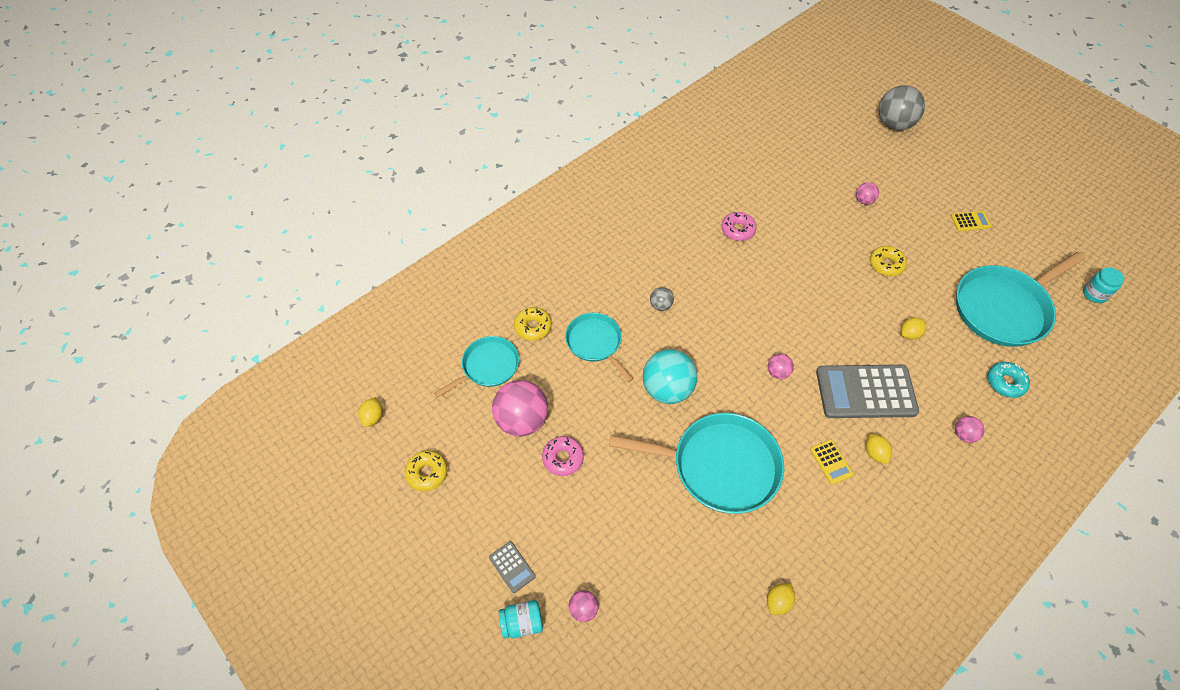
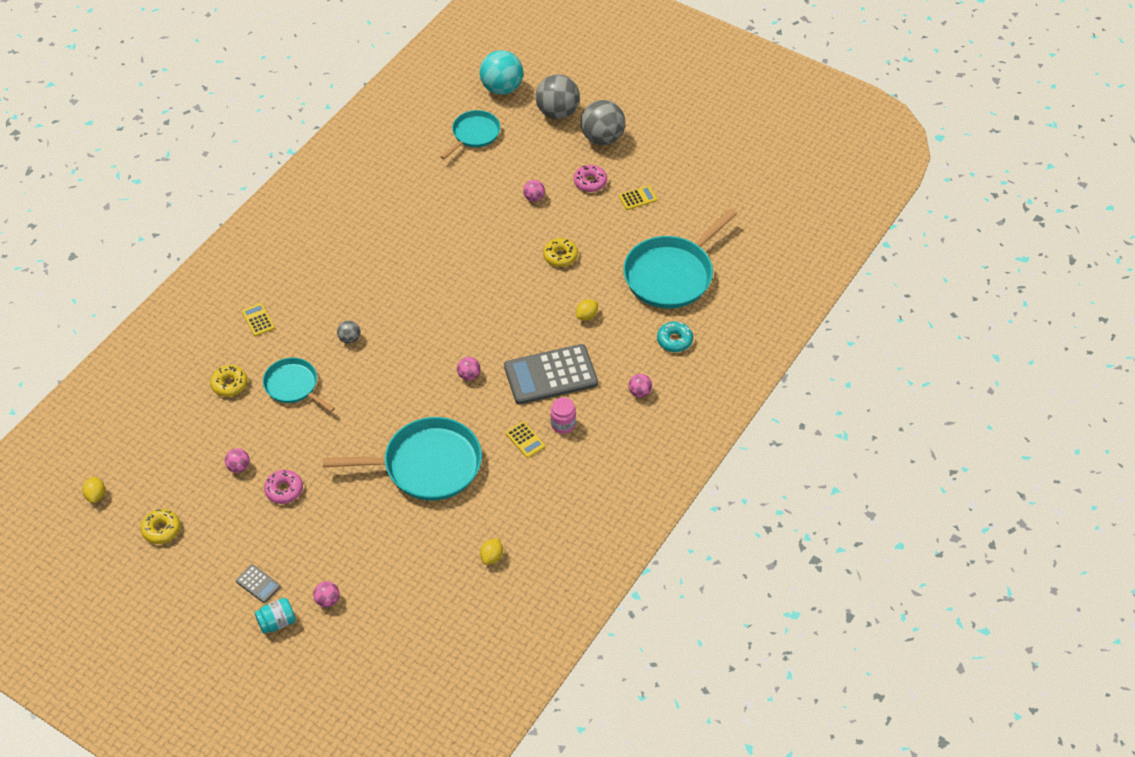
camera: 15 degrees left, 5 degrees down
(488, 367) = (194, 429): turquoise pan -> turquoise pan (474, 134)
(522, 420) = (239, 467): pink ball -> pink ball, size x0.48
(574, 266) = (258, 320): none -> yellow calculator
(667, 389) = (369, 412): turquoise ball -> turquoise ball (502, 88)
(737, 230) = (413, 252): pink donut -> pink donut (590, 182)
(875, 453) = (563, 424): yellow lemon -> pink jar
(937, 156) = (602, 138): none -> grey ball
(1094, 294) = (753, 244): turquoise jar -> none

